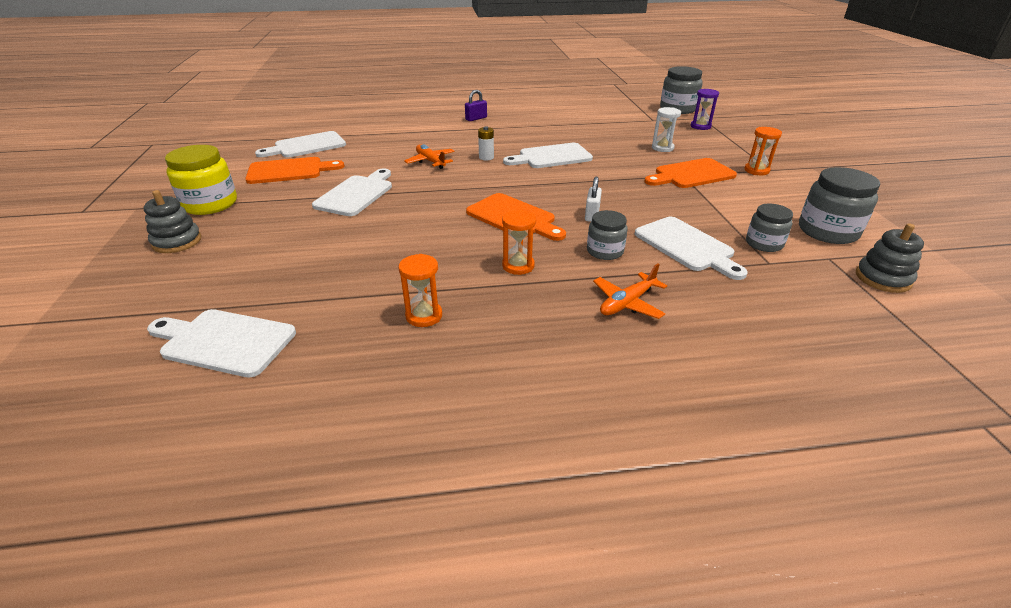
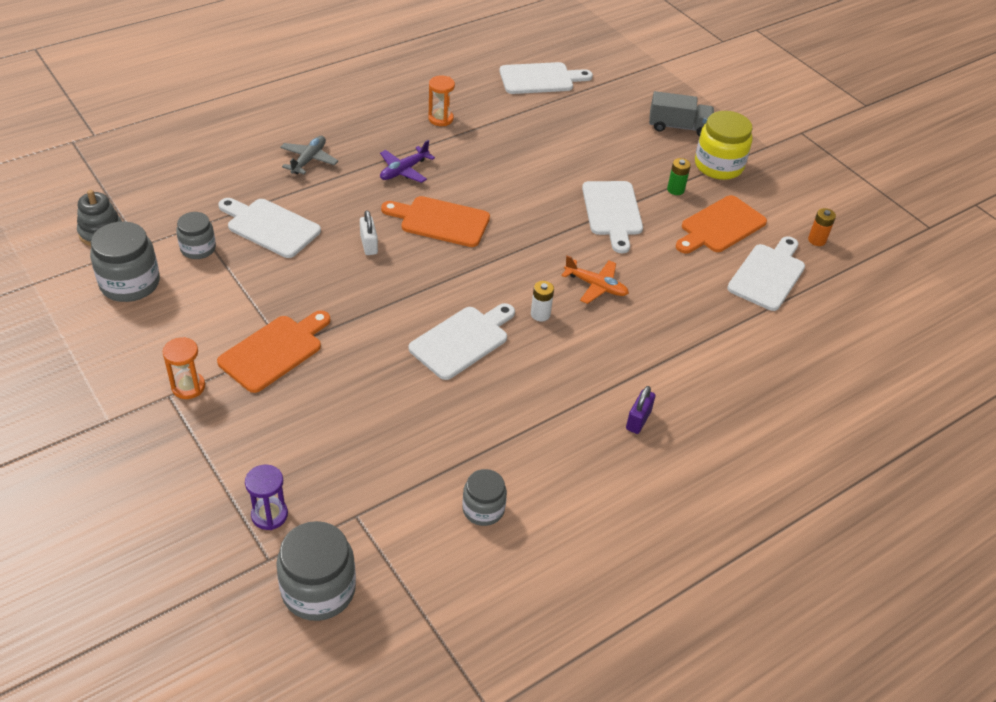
camera: 150 degrees right, 10 degrees up
(177, 242) = (678, 127): grey stacking toy -> grey truck
(239, 153) = (816, 240): none -> orange battery
(279, 196) = (675, 190): none -> green battery
(518, 266) = (404, 171): orange hourglass -> purple plane
(605, 251) = (340, 202): grey jar -> grey jar (483, 509)
(627, 303) = (309, 160): orange plane -> grey plane
(662, 148) = (322, 412): white hourglass -> none

